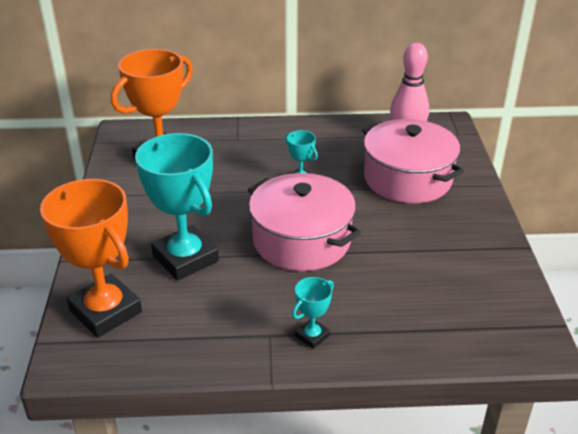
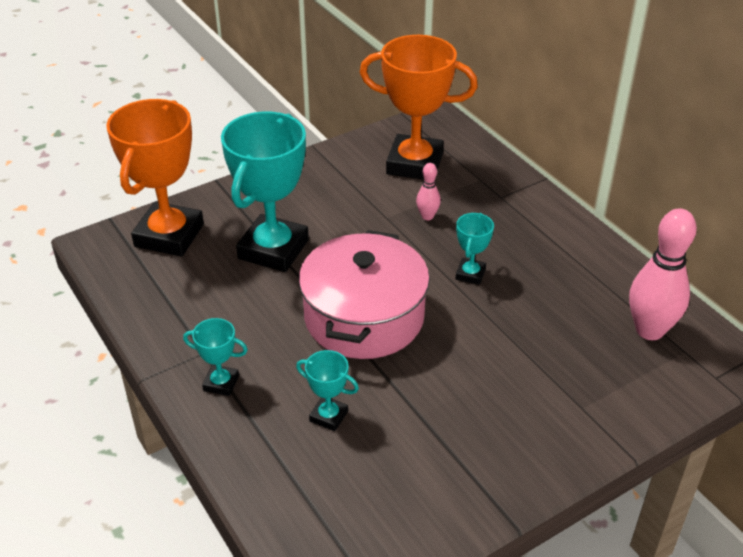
camera: 60 degrees right, 5 degrees up
(225, 175) = (427, 216): none -> pink bowling pin
(386, 291) = (328, 416): none -> turquoise trophy
(407, 179) = (559, 362): pink pot -> none

